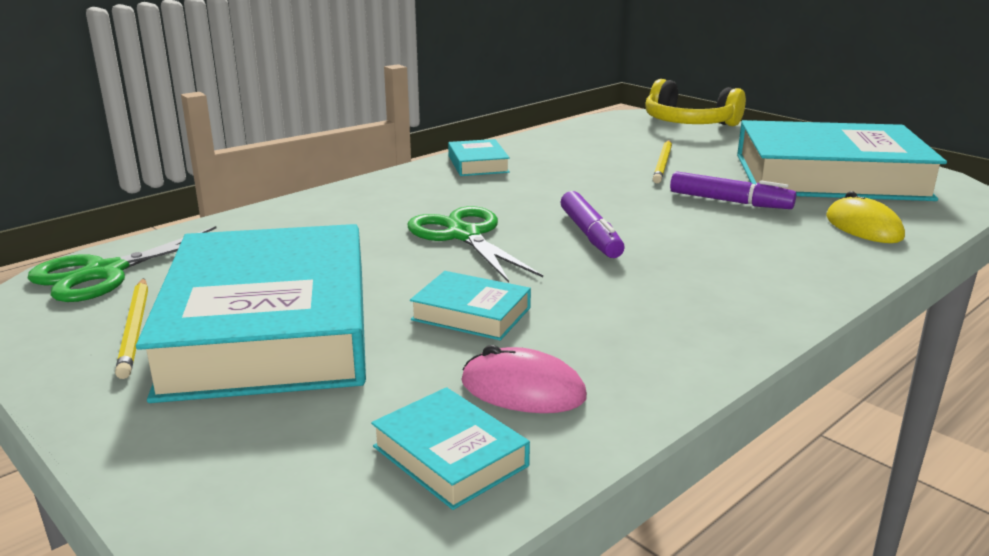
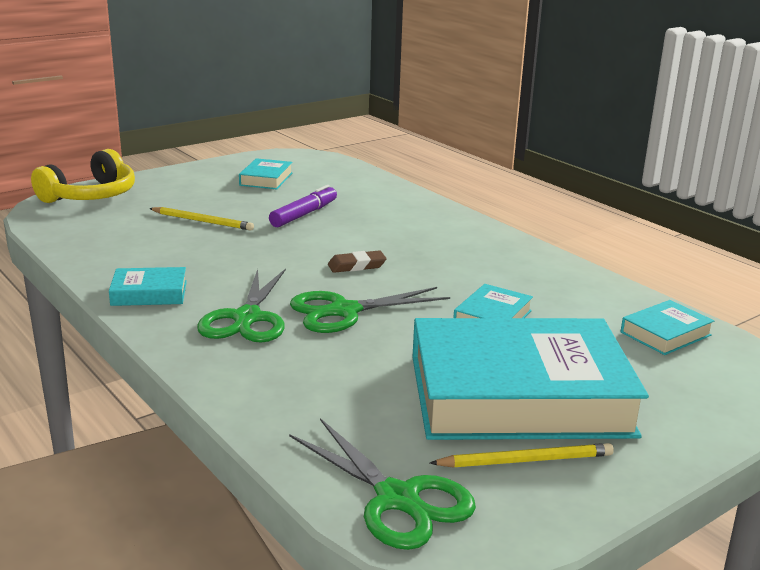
camera: 85 degrees left, 0 degrees up
(437, 199) = (247, 318): none -> green scissors
(523, 389) = (591, 309): pink mouse -> none
(590, 235) = (356, 266): purple marker -> brown eraser
(829, 176) = (266, 179): turquoise book -> turquoise book, size x0.41
(863, 227) = (366, 190): yellow mouse -> none

